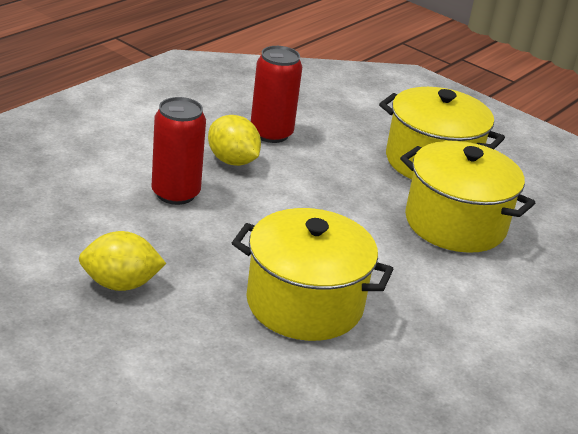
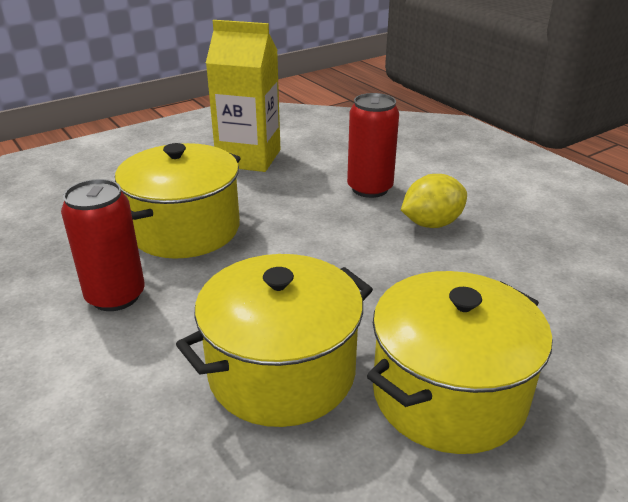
camera: 110 degrees right, 0 degrees up
(120, 284) = (249, 158): yellow lemon -> yellow carton
(271, 134) = (499, 257): red can -> red can (115, 296)

